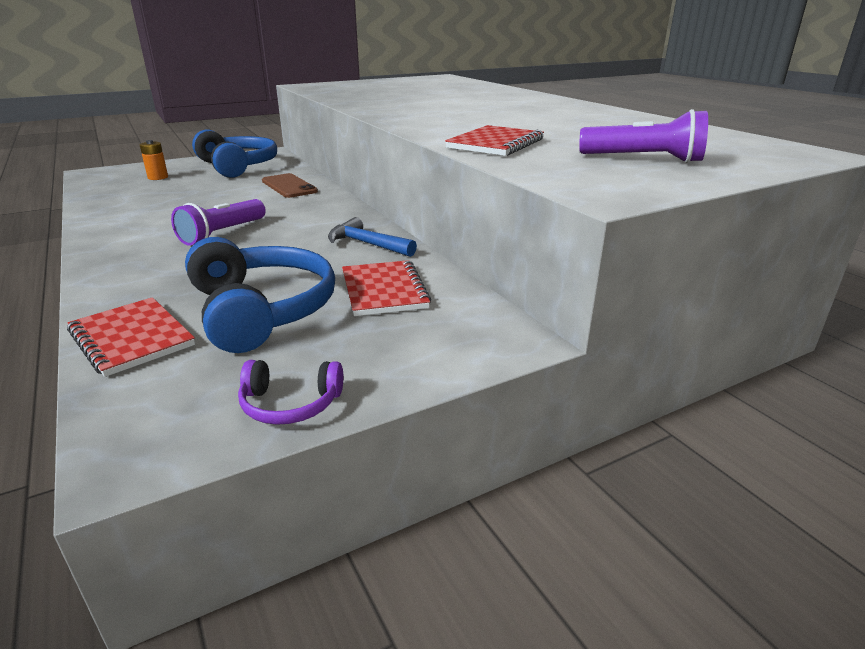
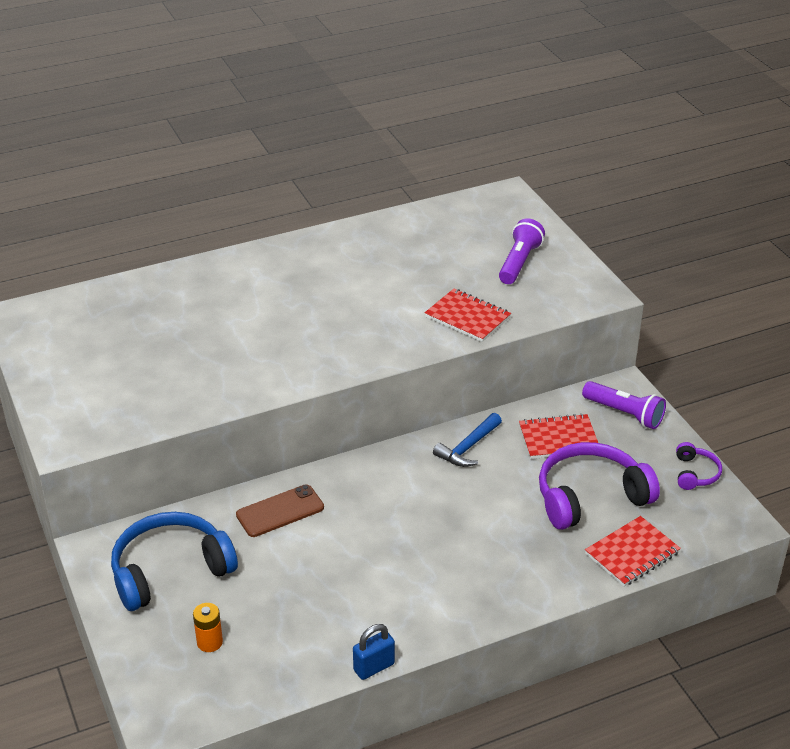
camera: 85 degrees left, 10 degrees up
(80, 218) = (374, 667): none -> blue padlock
(222, 234) = (435, 542): purple flashlight -> purple flashlight (624, 414)
(262, 310) = (590, 496): blue headphones -> purple headphones

